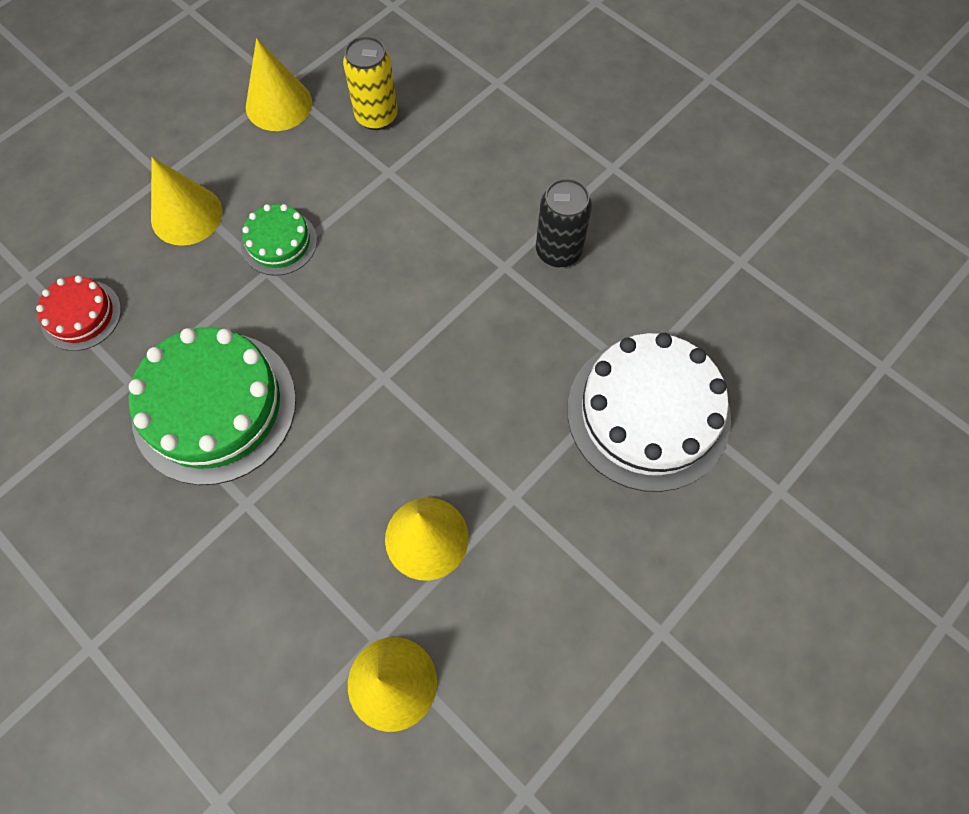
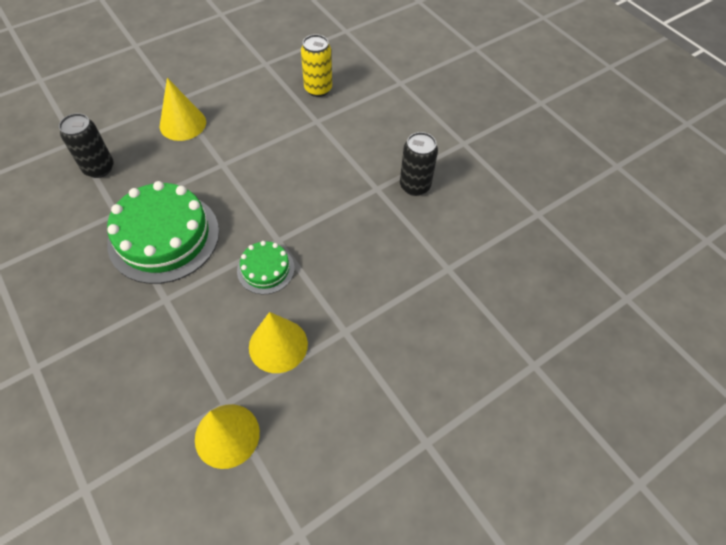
camera: 10 degrees right, 10 degrees down
(81, 315) = (99, 168): red cake -> black can
(279, 104) = (259, 72): yellow cone -> none
(279, 242) = (235, 149): green cake -> green cake (265, 269)
(648, 413) = (451, 296): white cake -> none

